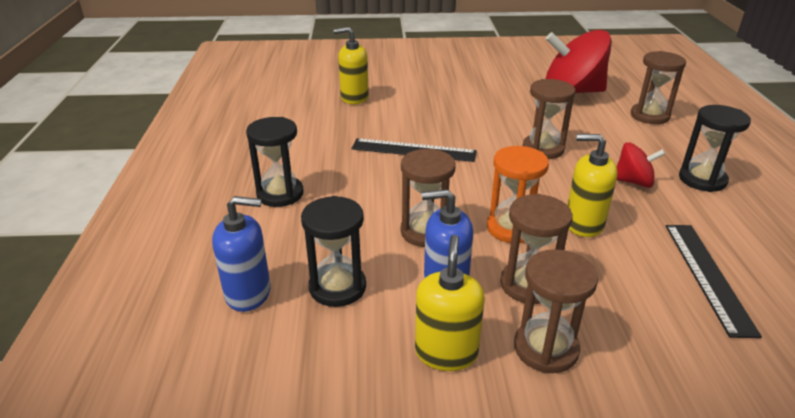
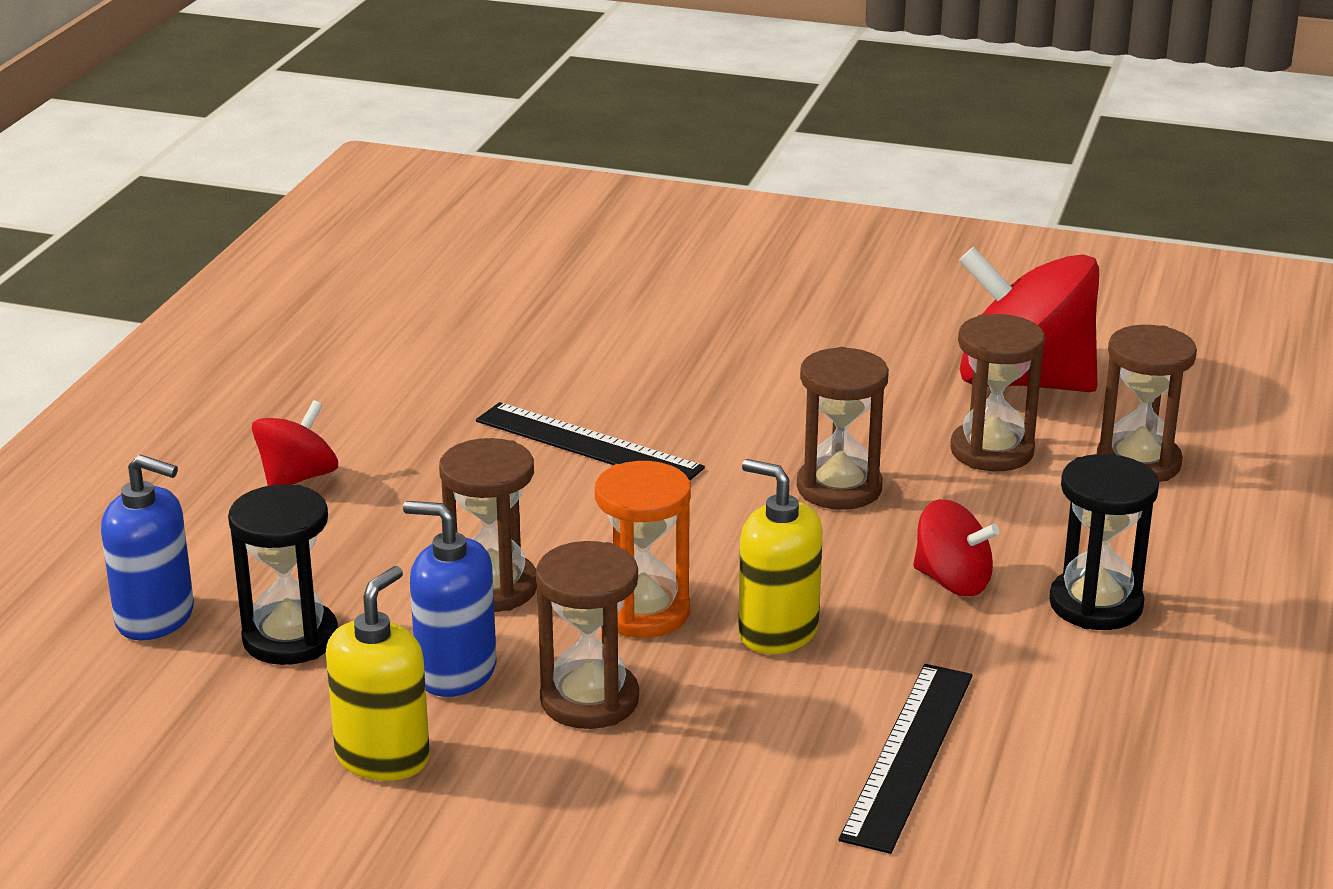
camera: 20 degrees right, 5 degrees down
(280, 194) = (298, 478): black hourglass -> red spinning top
(354, 98) = (558, 319): yellow soap dispenser -> none
(546, 348) = (534, 786): brown hourglass -> brown hourglass (992, 451)

